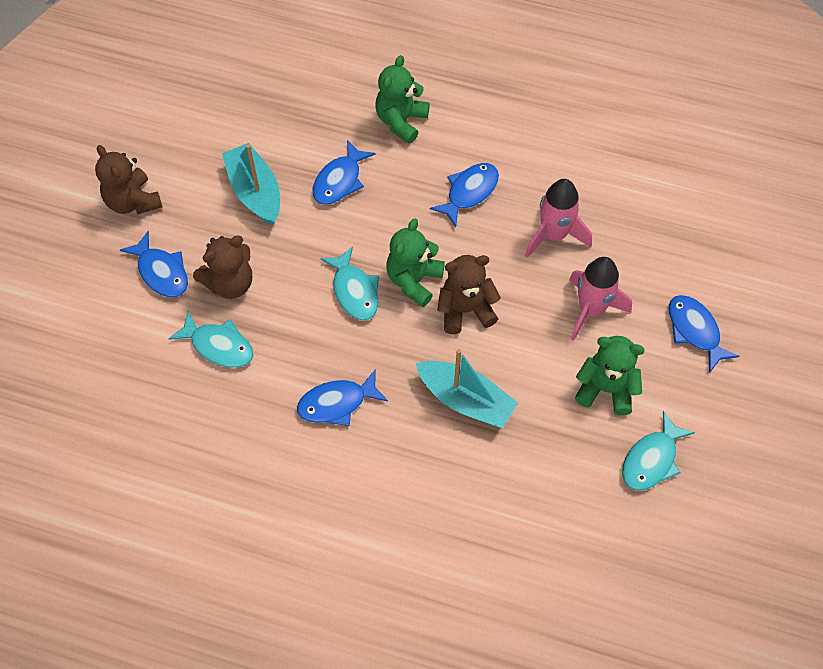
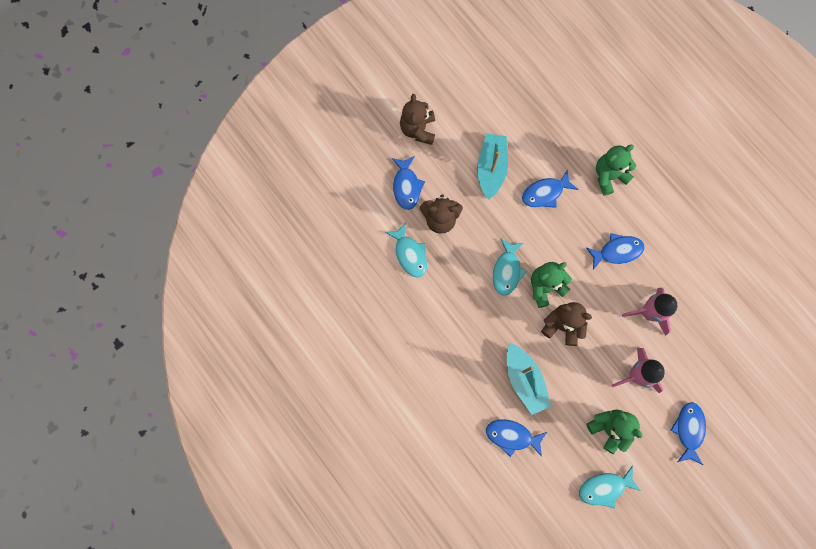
camera: 35 degrees right, 15 degrees up
(337, 403) = (452, 333): blue fish -> blue fish (512, 436)

